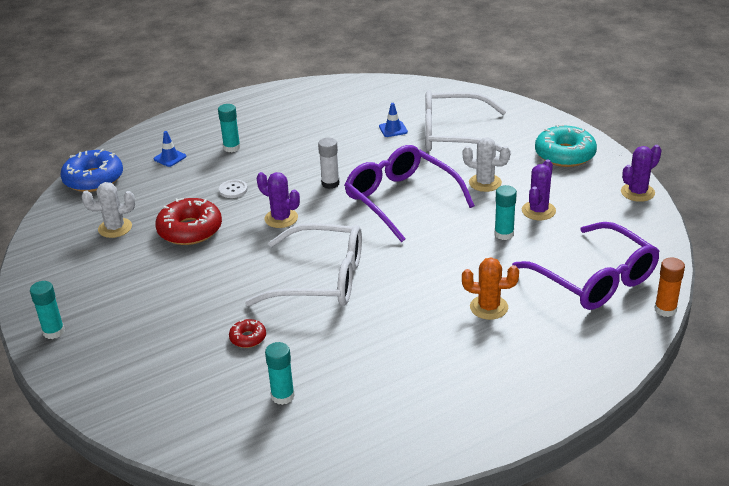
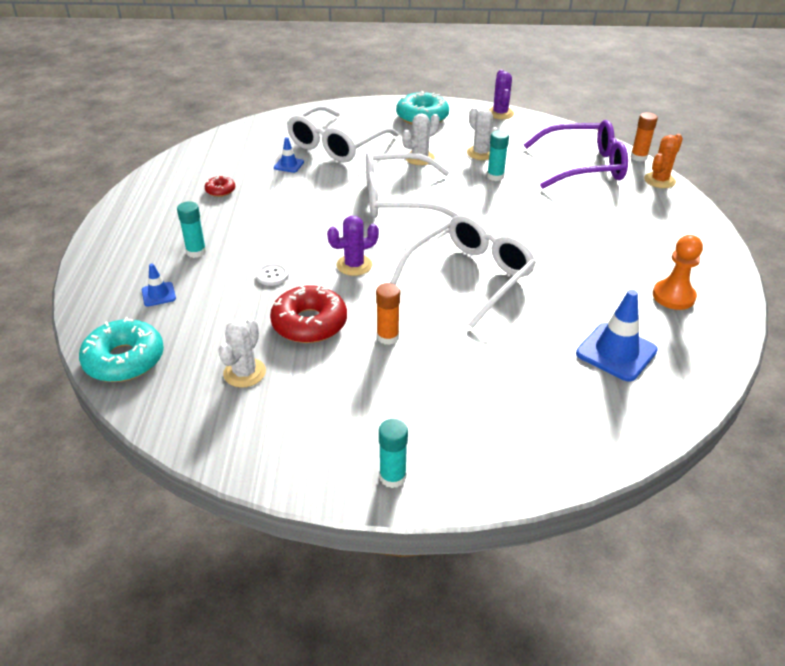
camera: 60 degrees left, 5 degrees up
(93, 179) = (124, 360): blue donut -> turquoise donut
(203, 270) = (387, 337): none -> orange glue stick
(248, 338) = (519, 344): red donut -> red donut (220, 190)
(283, 396) = (616, 352): turquoise glue stick -> blue traffic cone
(330, 183) = (331, 222): white glue stick -> none
(401, 200) = (399, 199): purple glasses -> white glasses
(405, 409) = (673, 296): none -> orange pawn
(489, 307) = (579, 216): orange cactus -> orange cactus (659, 180)
(538, 211) = (481, 153): purple cactus -> white cactus

